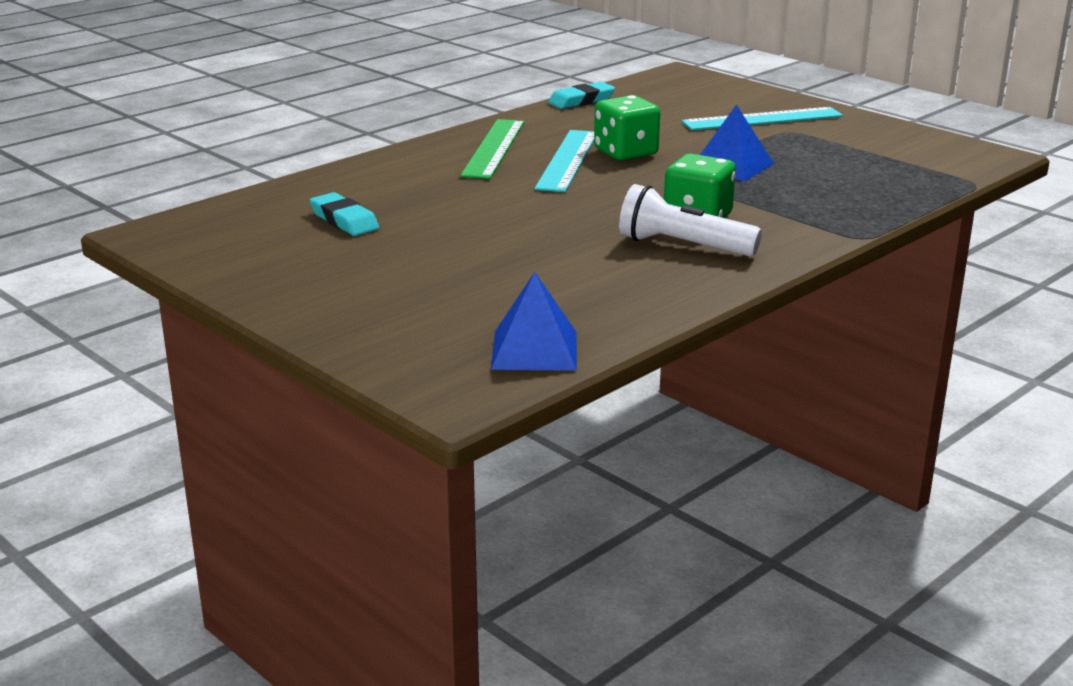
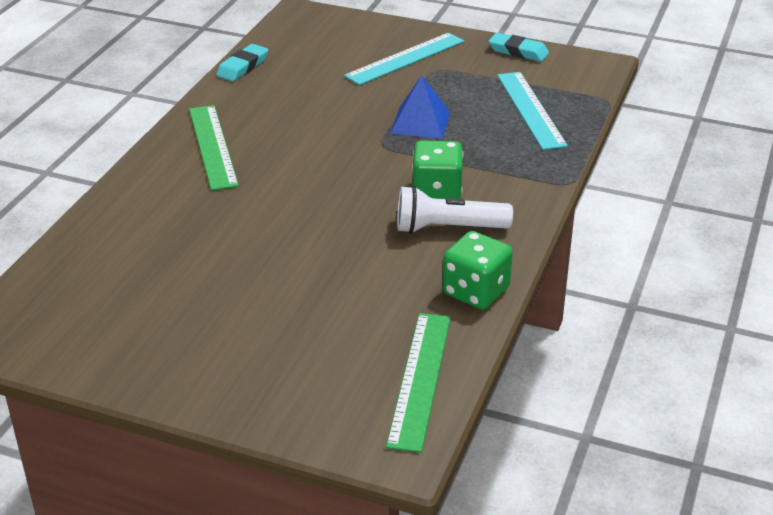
camera: 25 degrees left, 10 degrees up
(344, 220) = (152, 271): turquoise eraser -> turquoise eraser (518, 51)
(535, 350) = (420, 379): blue pyramid -> green ruler
(567, 160) = (285, 147): turquoise ruler -> turquoise ruler (530, 109)
(626, 152) = (326, 126): green dice -> green dice (476, 291)

